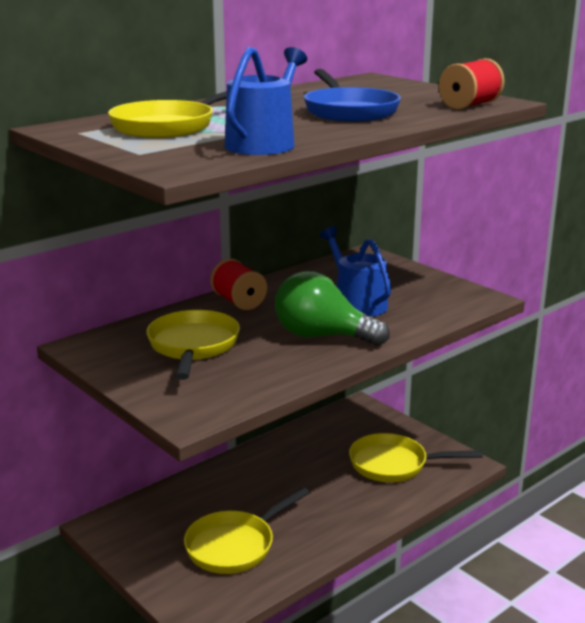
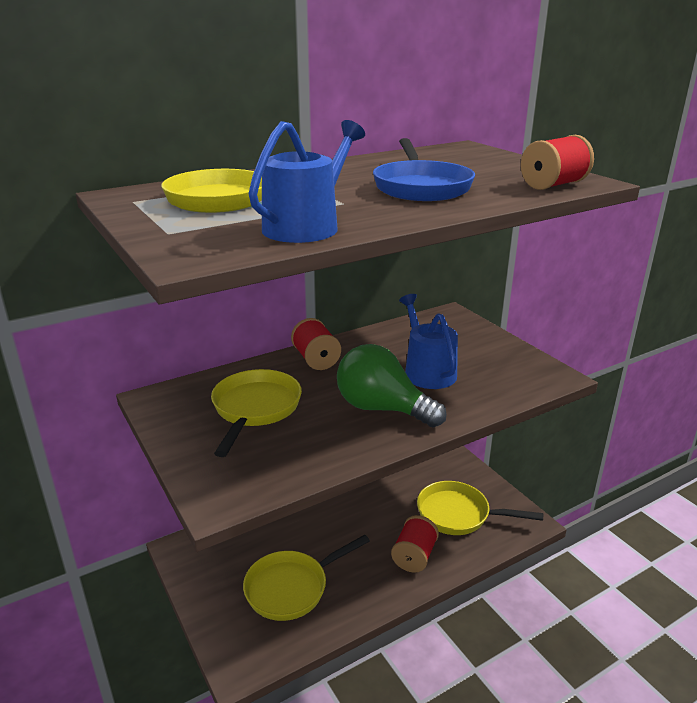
camera: 10 degrees right, 5 degrees up
(356, 505) = (414, 556): none -> red spool

